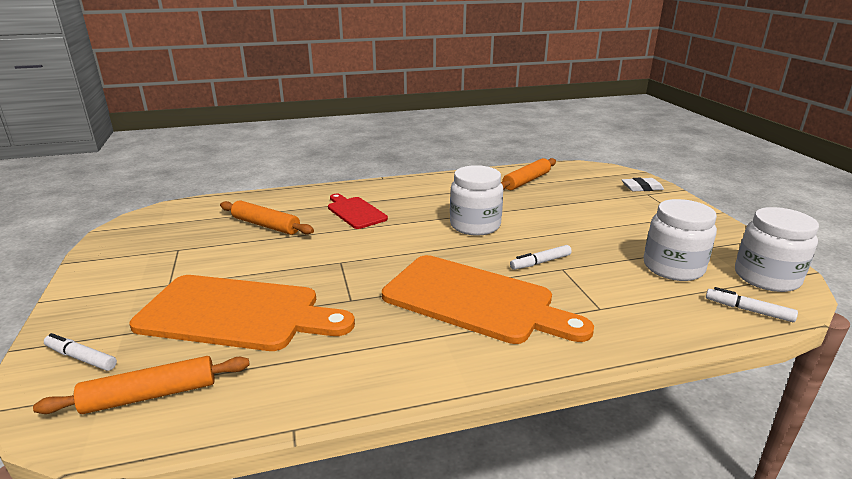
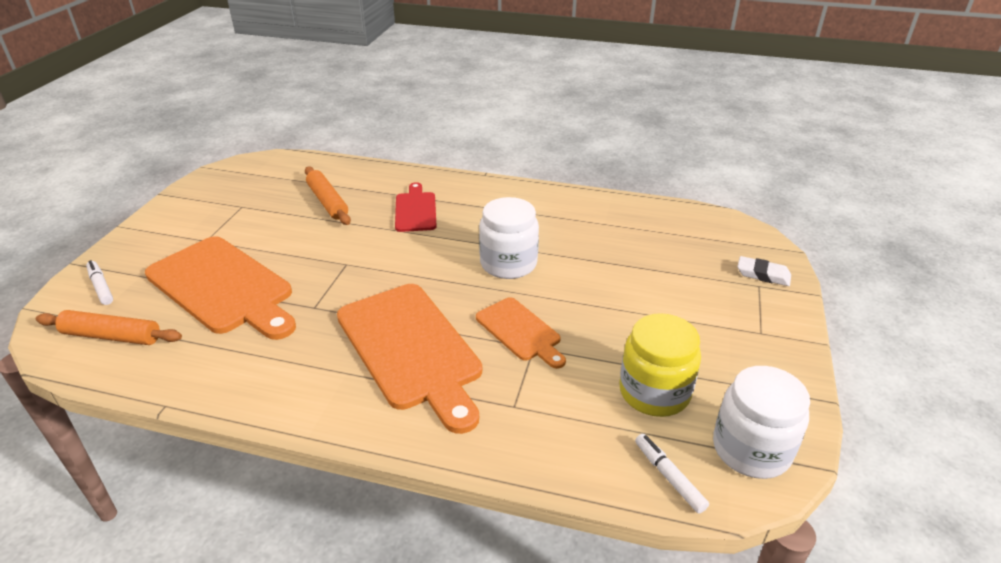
camera: 30 degrees right, 10 degrees up
(526, 181) = (631, 222): orange rolling pin -> none
(540, 262) = (520, 331): white marker -> orange cutting board
(673, 267) = (654, 392): white jar -> yellow jar

